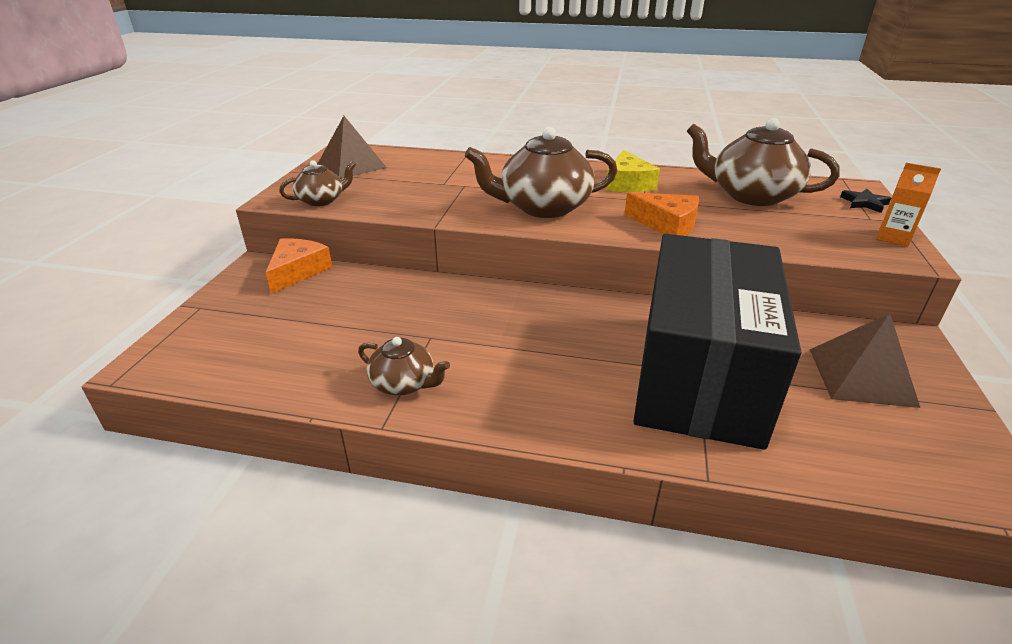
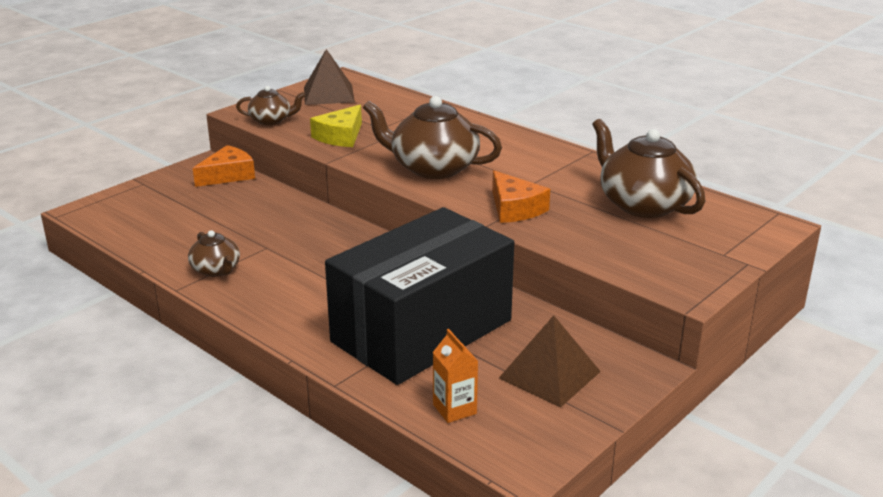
camera: 30 degrees right, 5 degrees down
(627, 183) = (542, 165): yellow cheese -> yellow cheese (340, 136)
(864, 203) = (748, 240): black star -> none
(893, 238) = (709, 275): orange carton -> orange carton (454, 409)

